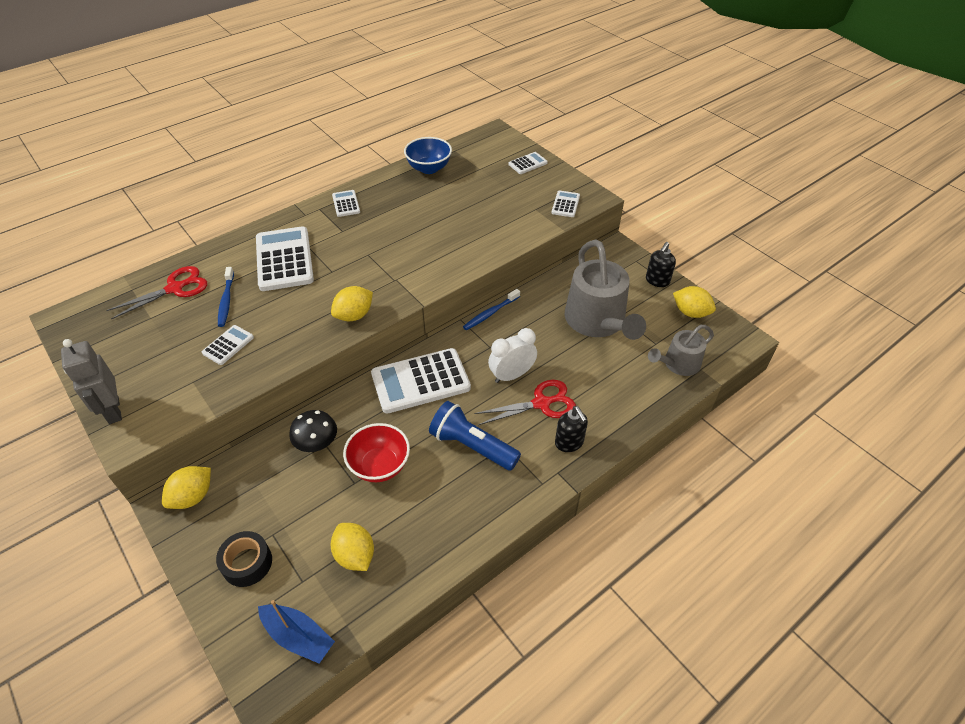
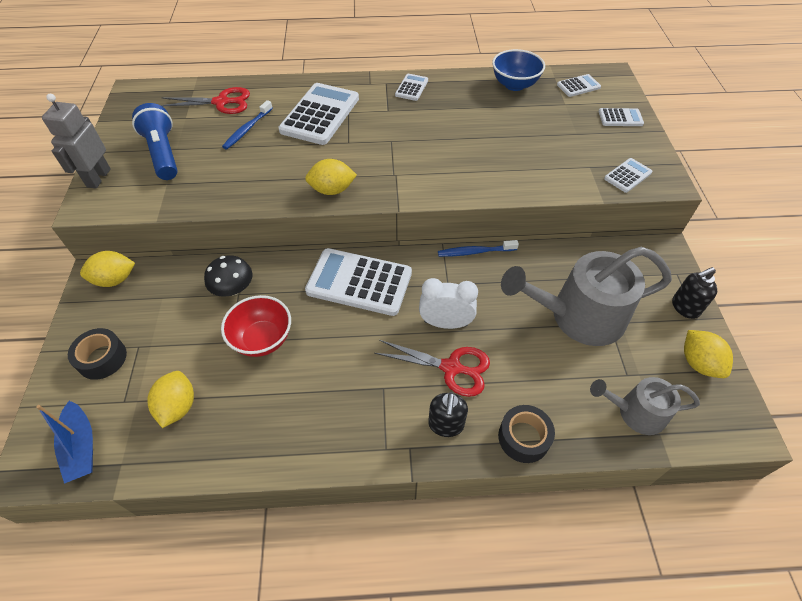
camera: 35 degrees right, 5 degrees up
(228, 345) = (216, 167): white calculator -> white calculator (578, 86)
(472, 446) = (353, 370): blue flashlight -> blue flashlight (163, 153)
(597, 321) = (579, 316): grey watering can -> grey watering can turned 60 degrees clockwise
(625, 420) = (523, 437): none -> black tape

